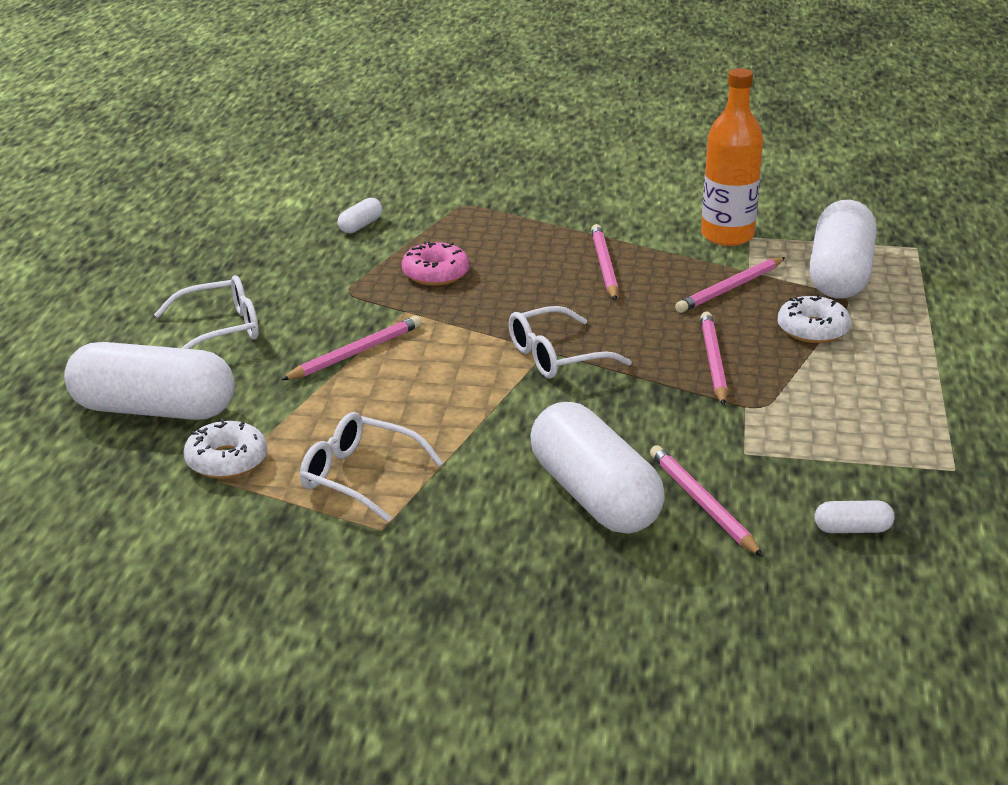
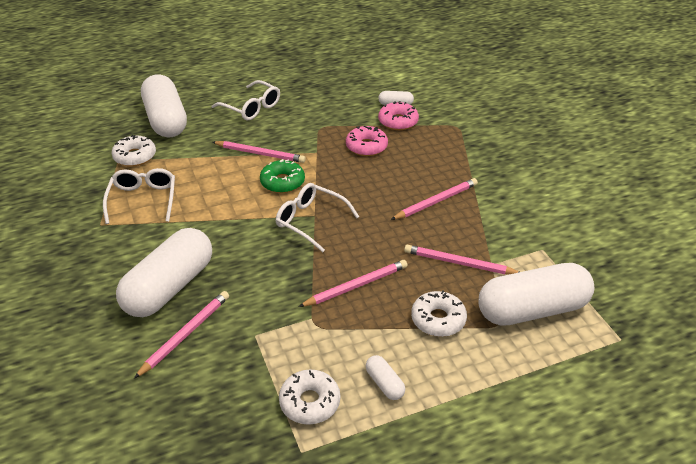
camera: 60 degrees right, 10 degrees up
(404, 236) = (398, 121): none -> pink donut
(446, 354) = (282, 182): none -> green donut
(727, 235) = (532, 238): orange bottle -> none
(852, 529) = (193, 415): white capsule -> white capsule (384, 384)
(884, 444) = (310, 402): none -> white donut

